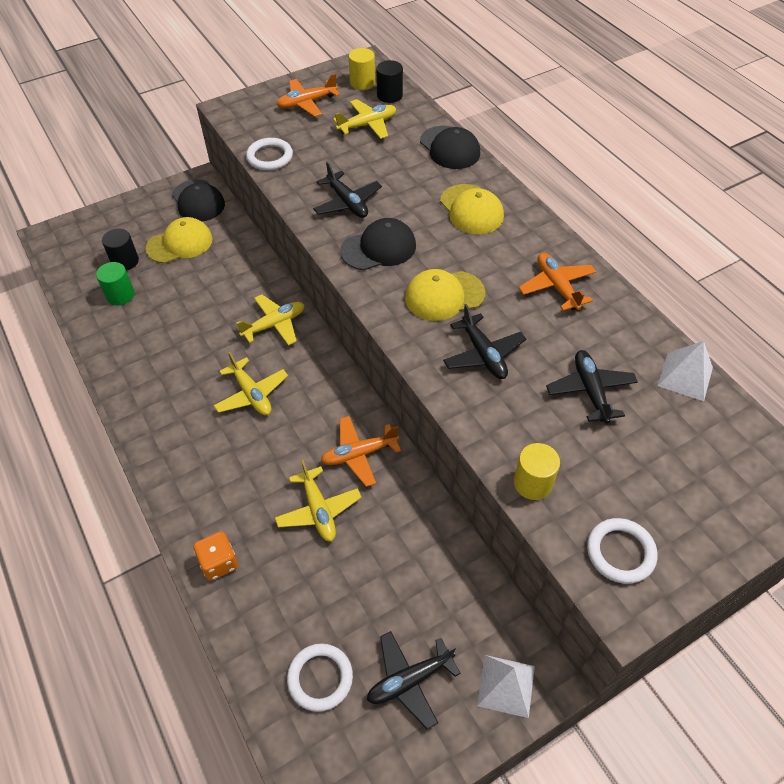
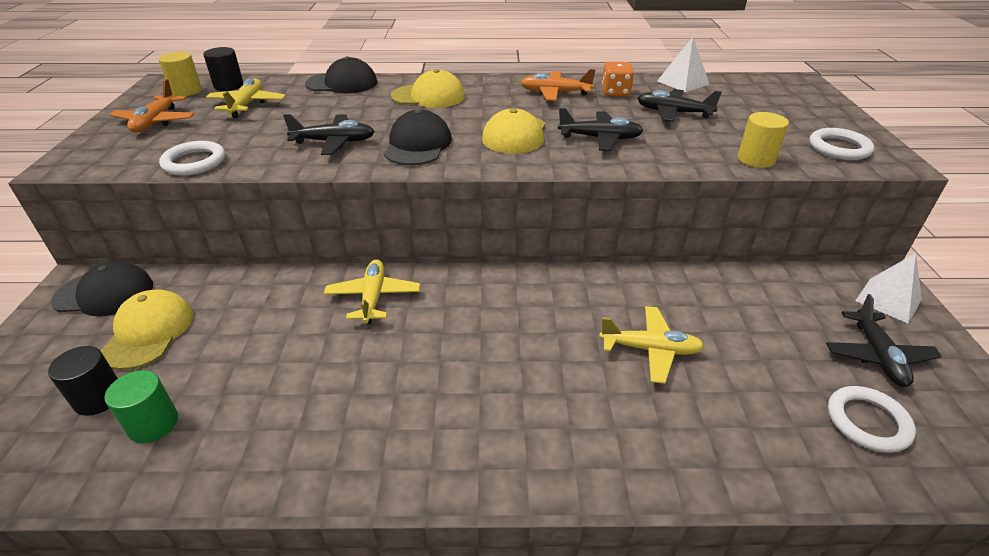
camera: 60 degrees left, 15 degrees down
(219, 563) = (684, 462): orange dice -> orange dice (615, 92)
(251, 394) = (454, 348): yellow plane -> none
(359, 454) = (596, 297): orange plane -> none

